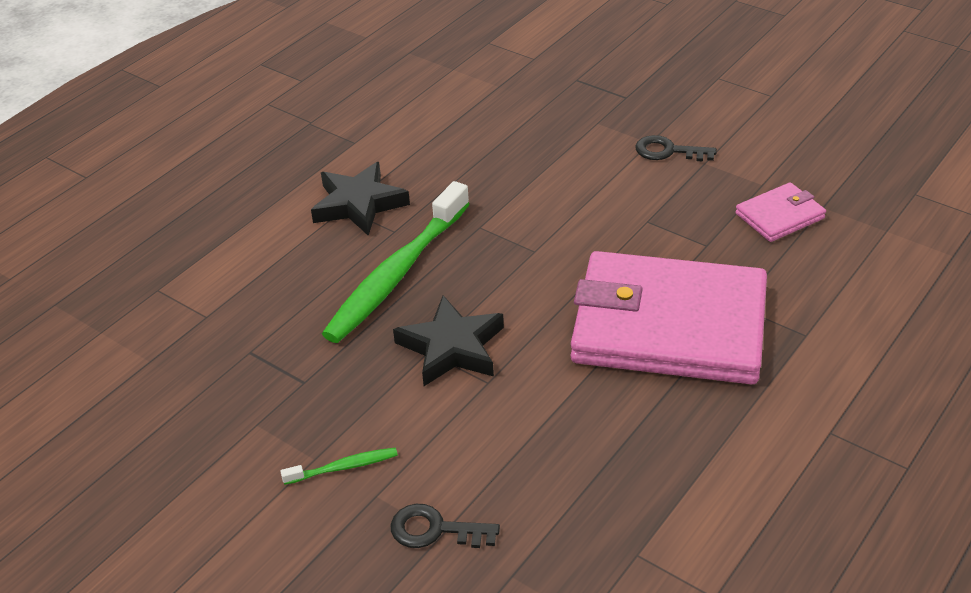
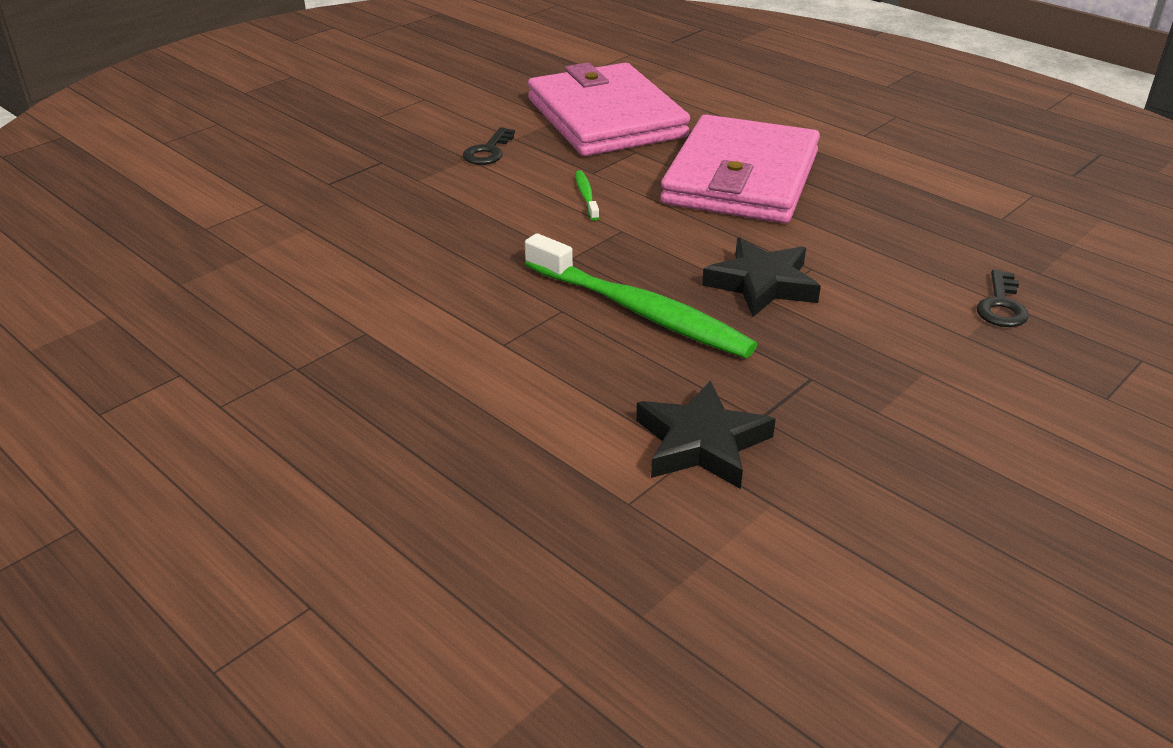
camera: 85 degrees left, 5 degrees down
(343, 467) = (934, 354): green toothbrush -> green toothbrush (586, 196)
(358, 204) = (501, 332): black star -> black star (701, 443)
(780, 216) = (605, 118): pink wallet -> pink wallet, size x2.32

